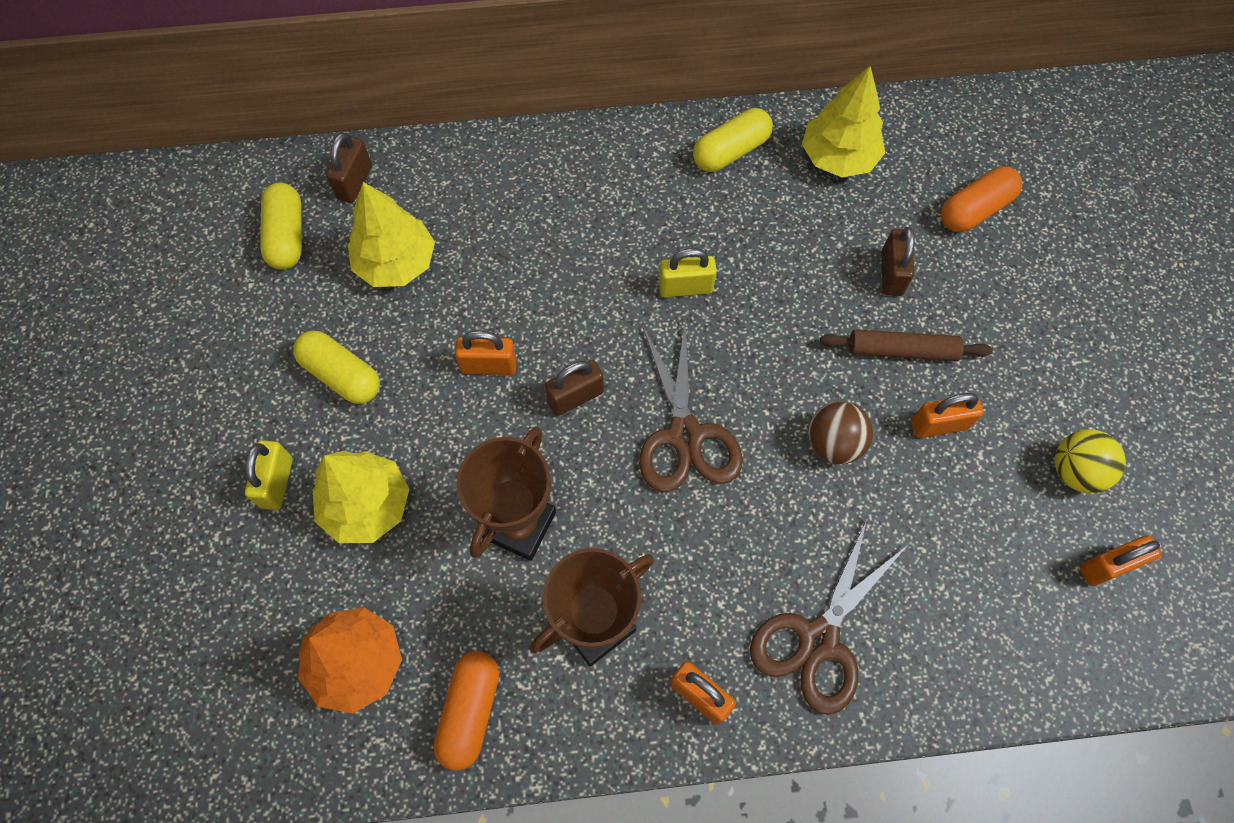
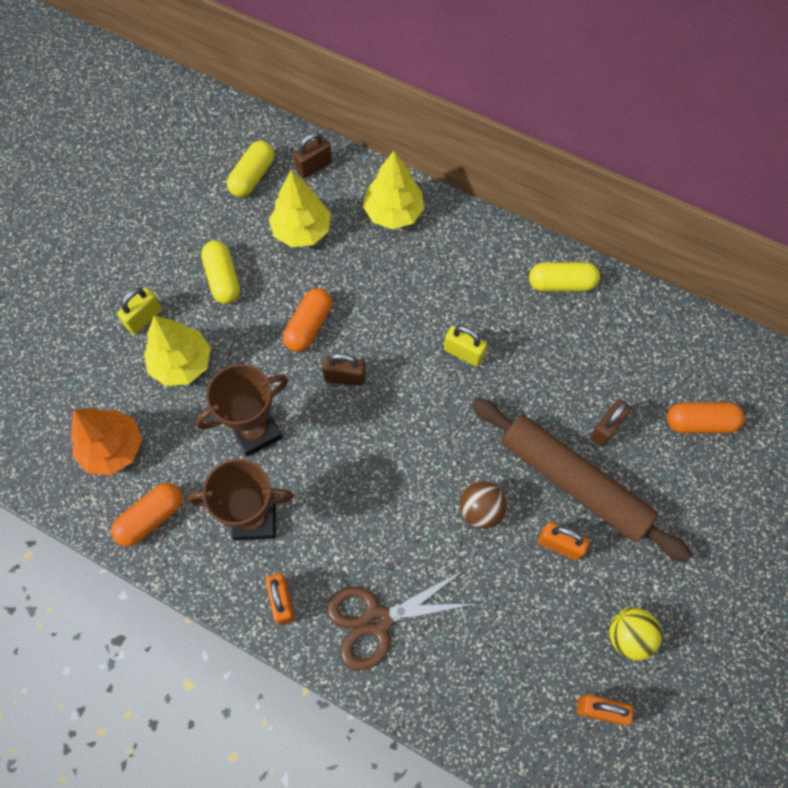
camera: 35 degrees right, 0 degrees up
(489, 365) = (309, 326): orange padlock -> orange capsule
(685, 435) = (392, 444): brown scissors -> none
(838, 157) = (631, 330): yellow tree -> yellow tree (393, 213)
(902, 350) = (573, 482): brown rolling pin -> brown rolling pin, size x1.93

